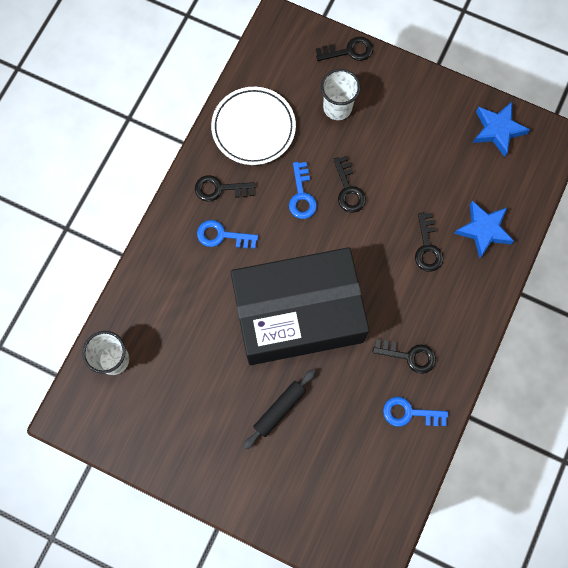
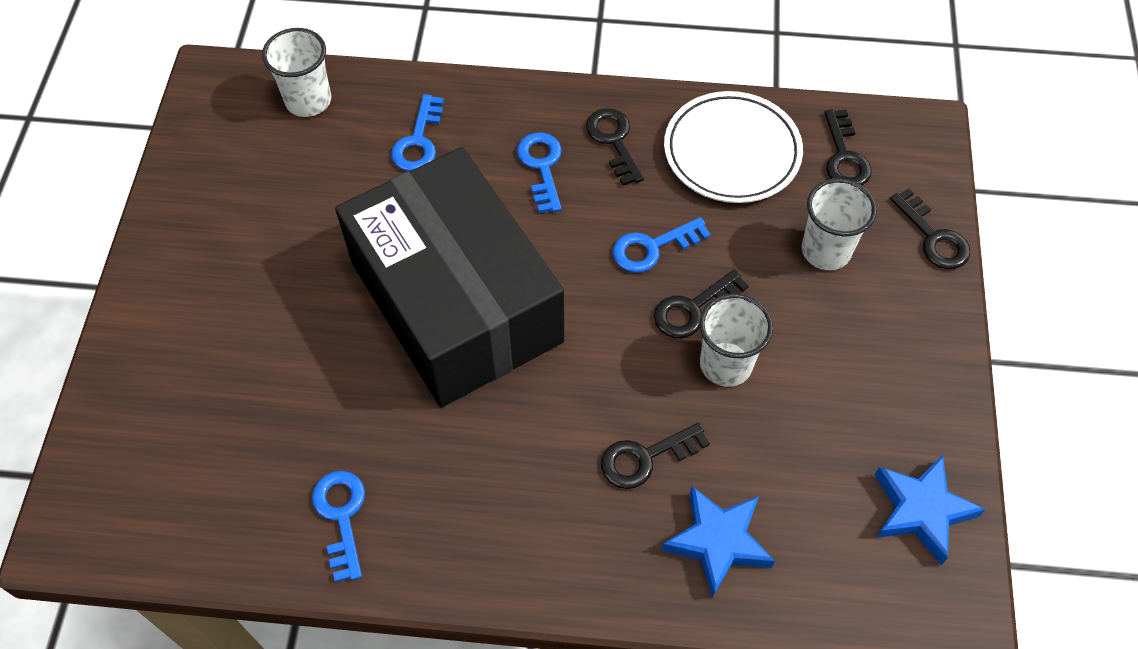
camera: 70 degrees right, 15 degrees down
(174, 301) = (418, 141): none -> blue key
(279, 409) = (294, 324): black rolling pin -> none
(388, 187) = (726, 364): none -> white cup
(409, 356) = (441, 486): black key -> black key (844, 156)

